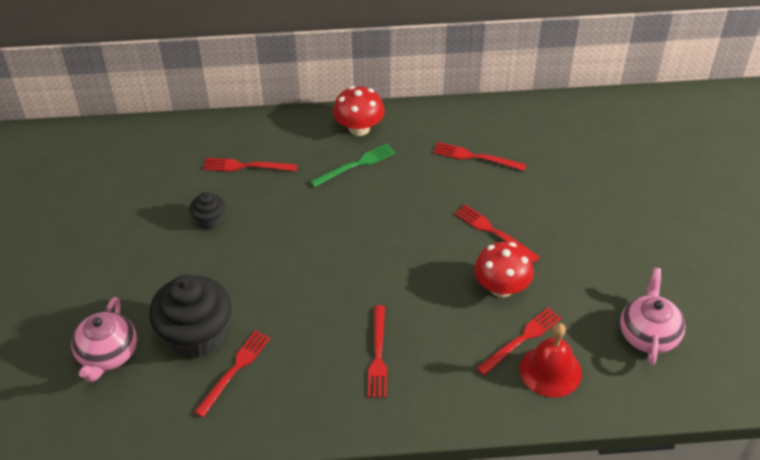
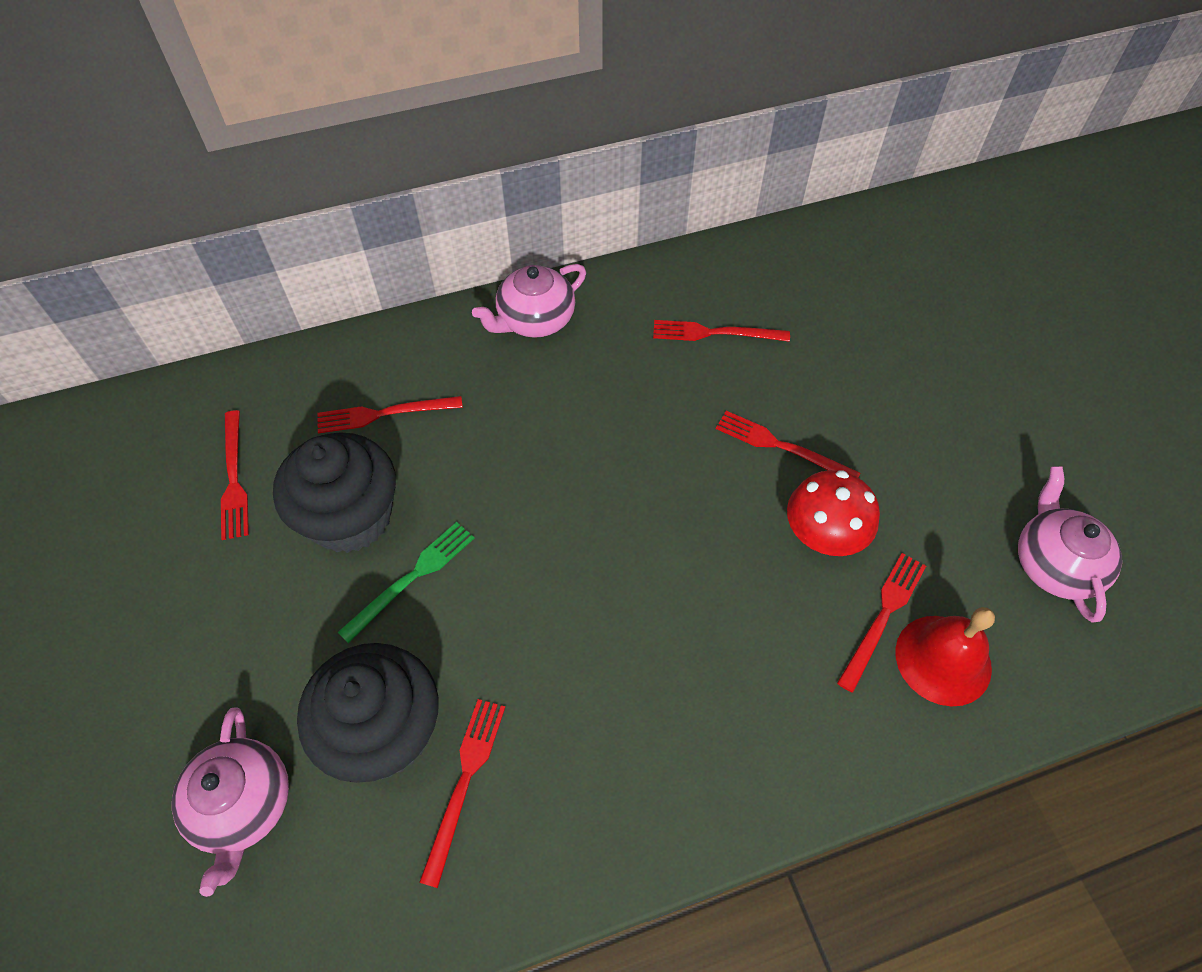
camera: 15 degrees left, 10 degrees up
(209, 220) = (350, 517): black cupcake -> black cupcake, size x2.10
(356, 165) = (548, 379): green fork -> green fork (412, 578)
(359, 128) = (534, 320): red mushroom -> pink teapot
(378, 355) = (682, 696): red fork -> red fork (234, 478)

